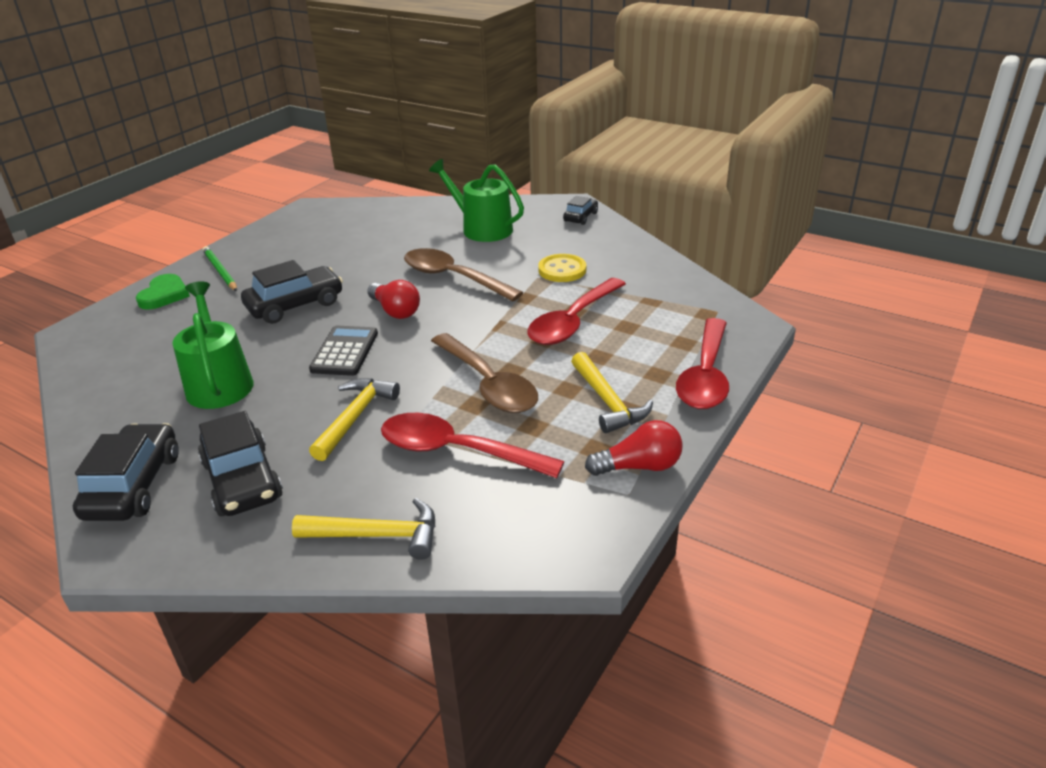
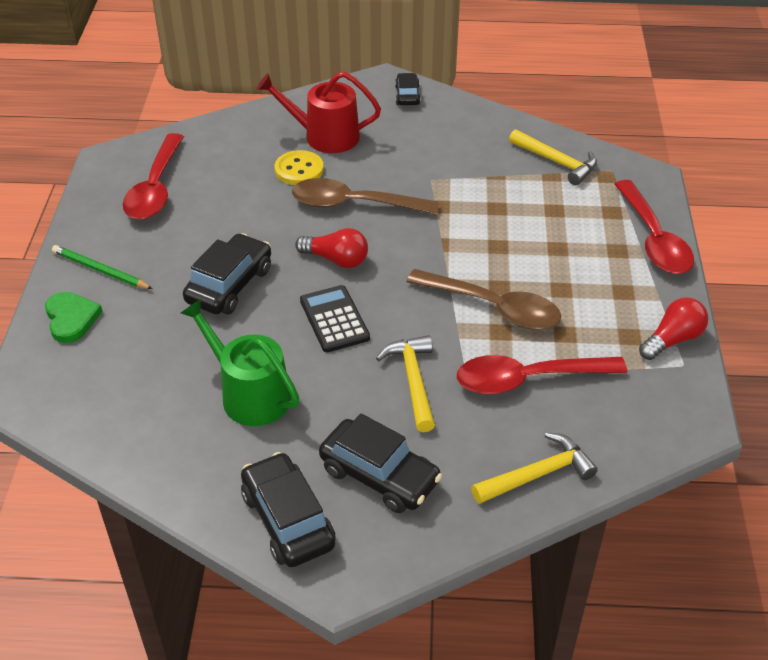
camera: 30 degrees left, 10 degrees up
(482, 229) = (325, 136): green watering can -> red watering can
(562, 270) = (446, 165): yellow button -> yellow button (299, 170)
(572, 322) = (506, 220): red spoon -> red spoon (155, 188)
(608, 401) = (602, 290): yellow hammer -> yellow hammer (557, 162)

